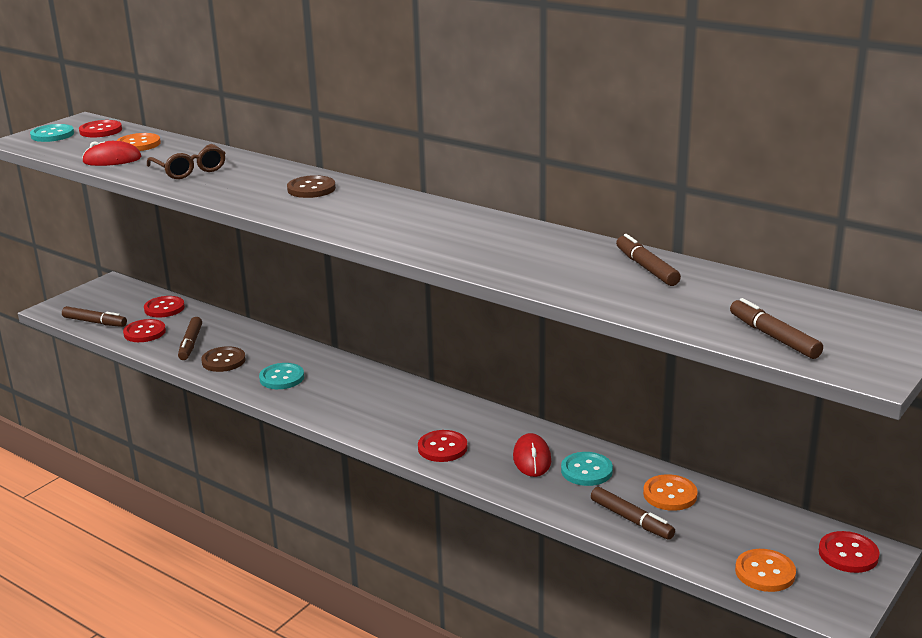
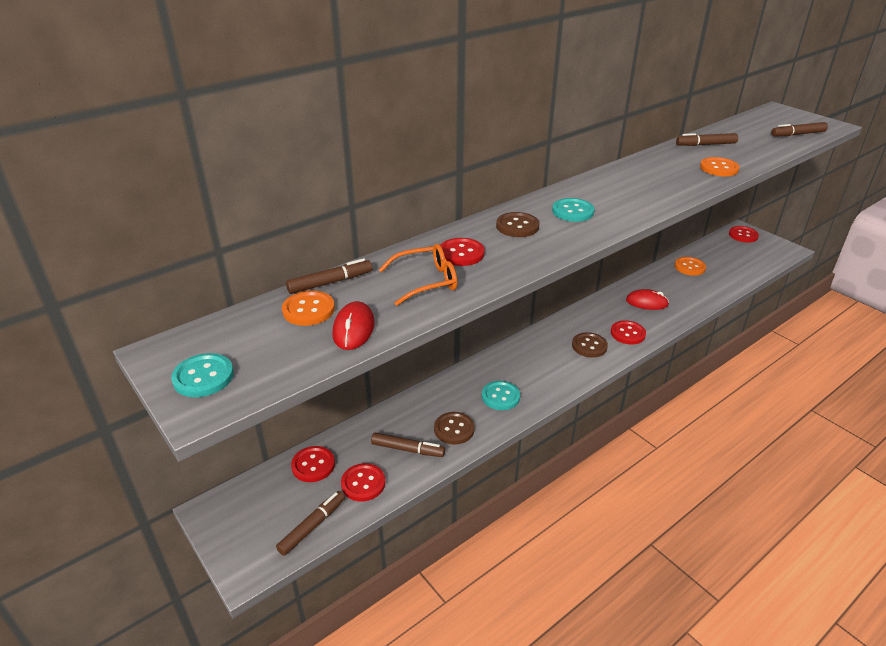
camera: 75 degrees left, 10 degrees up
(101, 130) = (225, 336): red button -> red button (461, 253)
(189, 170) = (426, 281): brown glasses -> orange glasses
(400, 422) = (589, 346): none -> brown button
(586, 471) = (662, 287): turquoise button -> turquoise button (572, 211)
(631, 520) = (714, 283): brown marker -> brown marker (330, 282)
(765, 572) = (760, 258): orange button -> orange button (719, 168)

